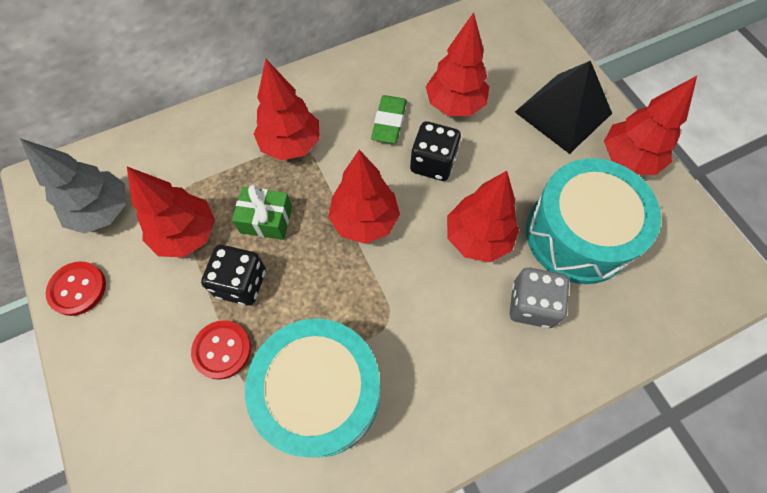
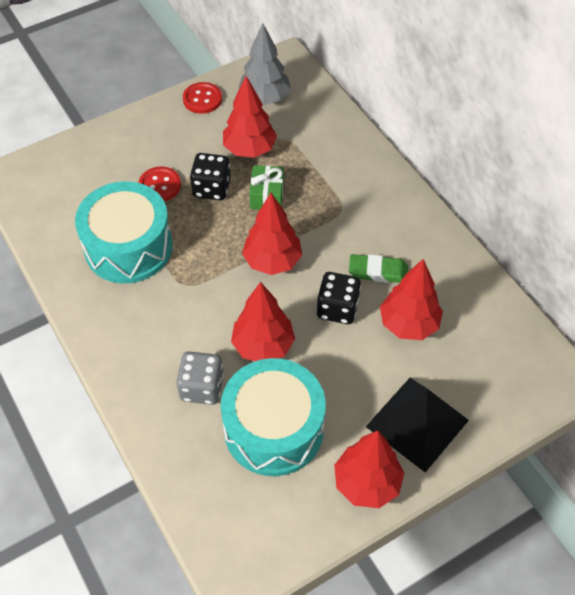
camera: 85 degrees right, 10 degrees down
(291, 144) = (342, 202): red tree -> none

